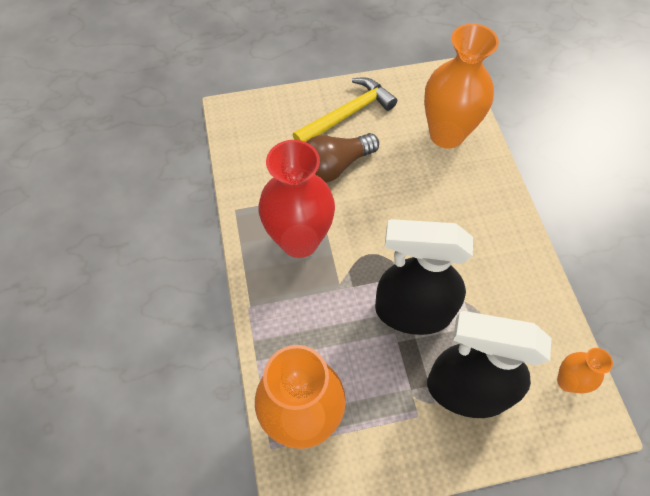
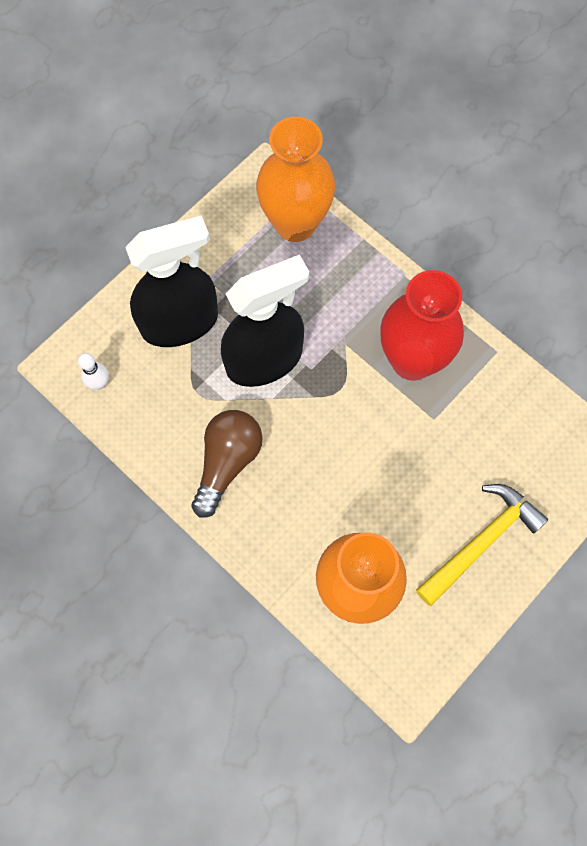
camera: 145 degrees right, 10 degrees up
(335, 166) = (442, 463): brown light bulb -> brown light bulb (227, 462)
(347, 114) = (481, 541): yellow hammer -> yellow hammer turned 150 degrees counterclockwise
(567, 381) = (99, 383): orange vase -> white bowling pin

